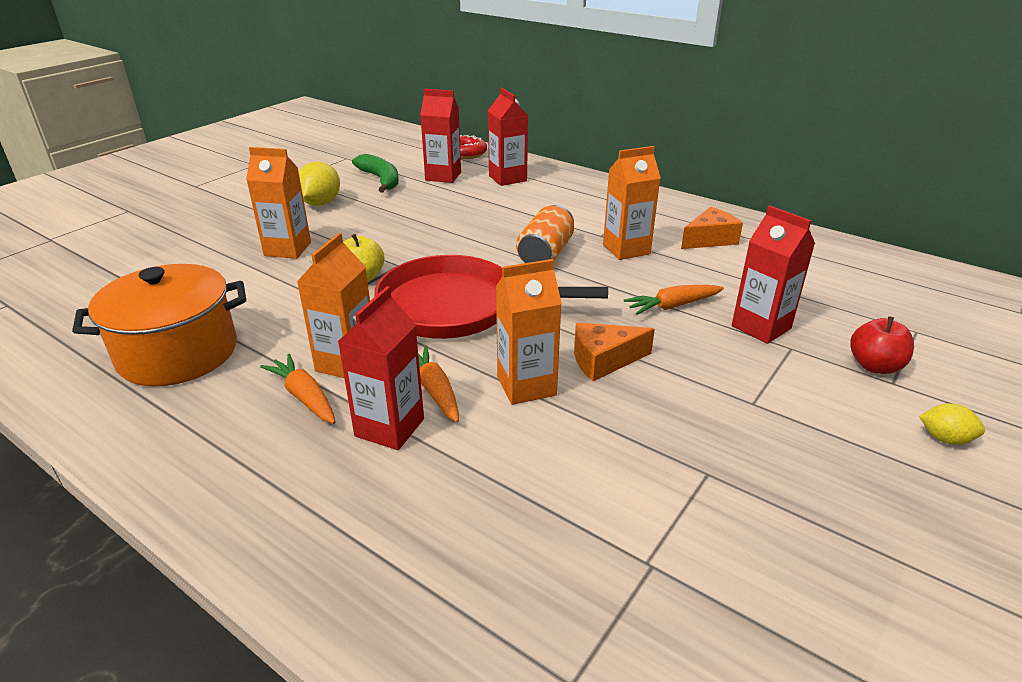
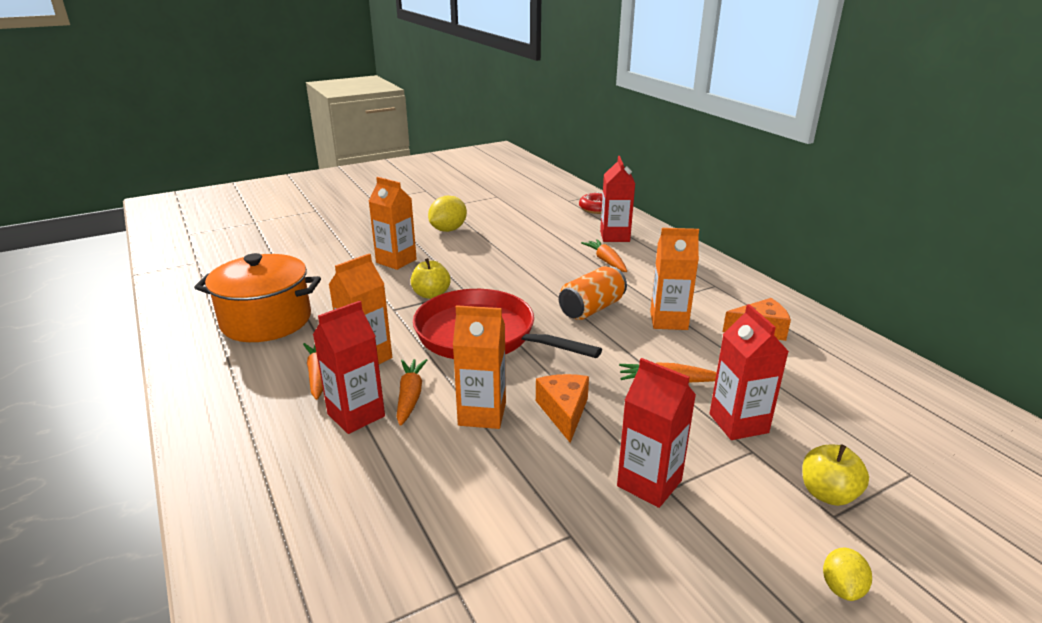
camera: 25 degrees right, 5 degrees down
(381, 180) = (509, 219): green banana -> none
(443, 176) = (561, 225): red carton -> red carton (649, 483)
(519, 204) = (606, 261): none -> orange carrot
(604, 360) = (564, 412): orange cheese -> orange cheese turned 75 degrees clockwise
(874, 366) = (827, 494): red apple -> yellow apple
(945, 438) = (842, 588): yellow lemon -> yellow lemon turned 60 degrees clockwise

